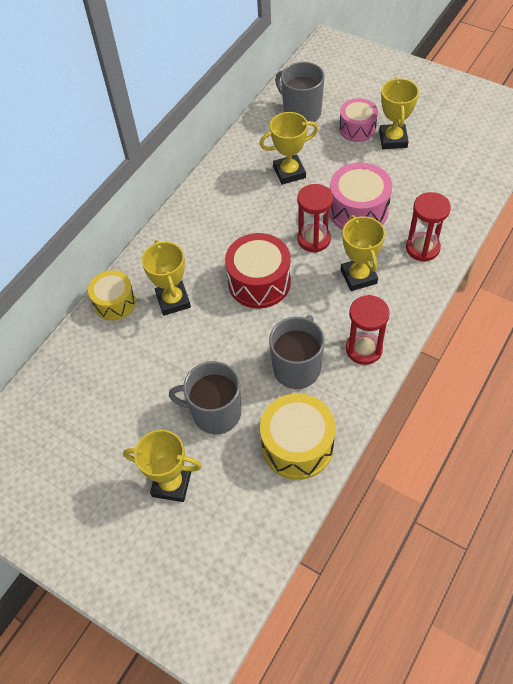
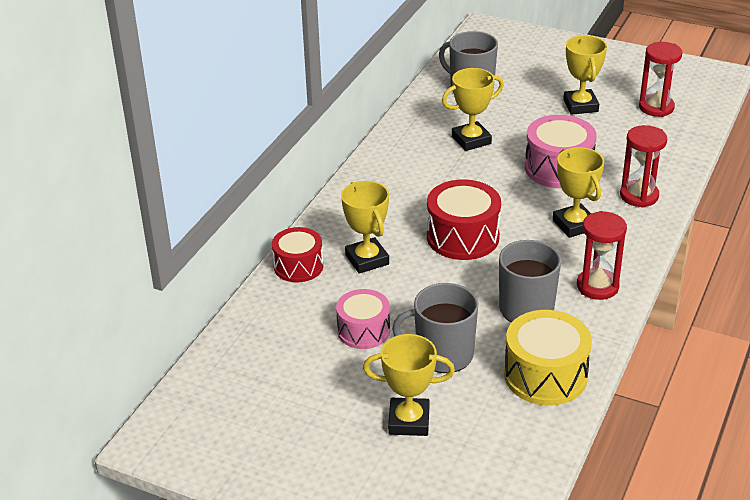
camera: 10 degrees left, 20 degrees down
(115, 303) = (298, 266): yellow drum -> red drum
(313, 239) = (515, 196): red hourglass -> red hourglass (656, 107)
(357, 128) = (538, 98): pink drum -> pink drum (363, 331)

